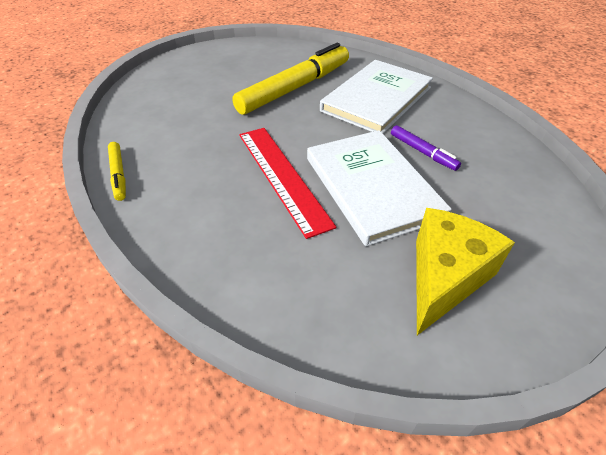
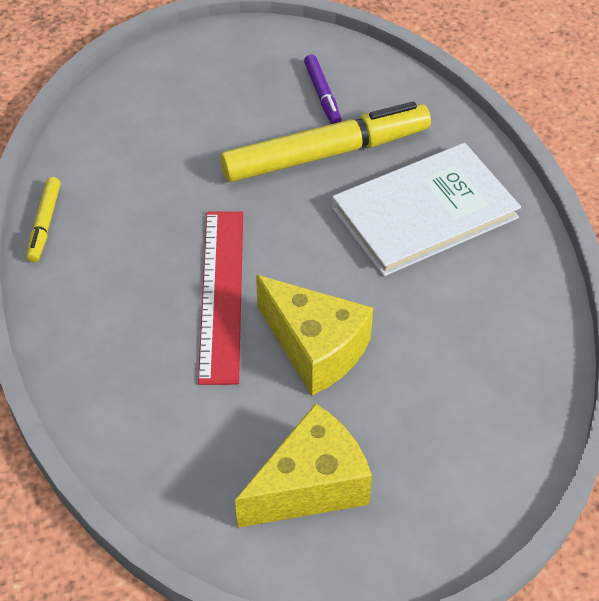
camera: 25 degrees right, 5 degrees up
(372, 187) = (315, 348): white book -> yellow cheese
(422, 152) = (417, 322): purple marker -> purple marker (322, 94)

